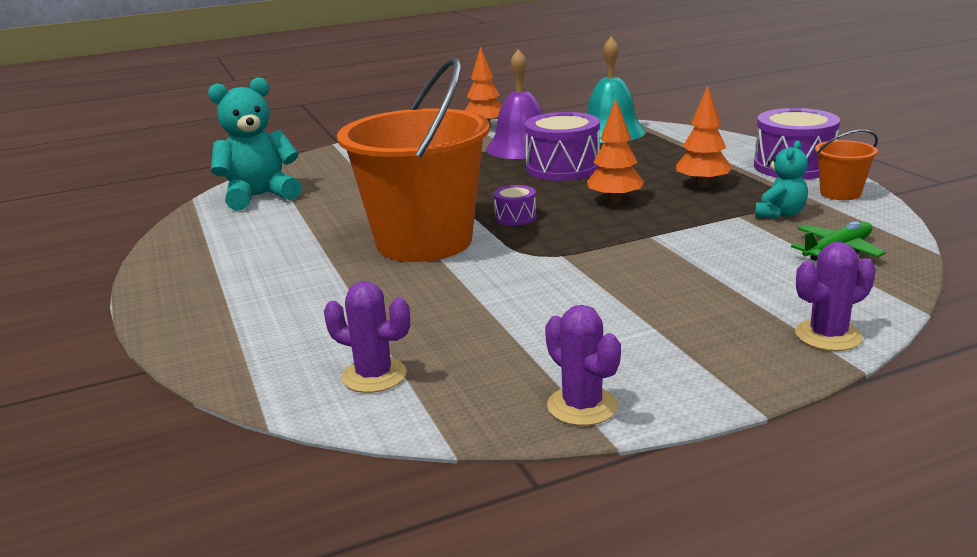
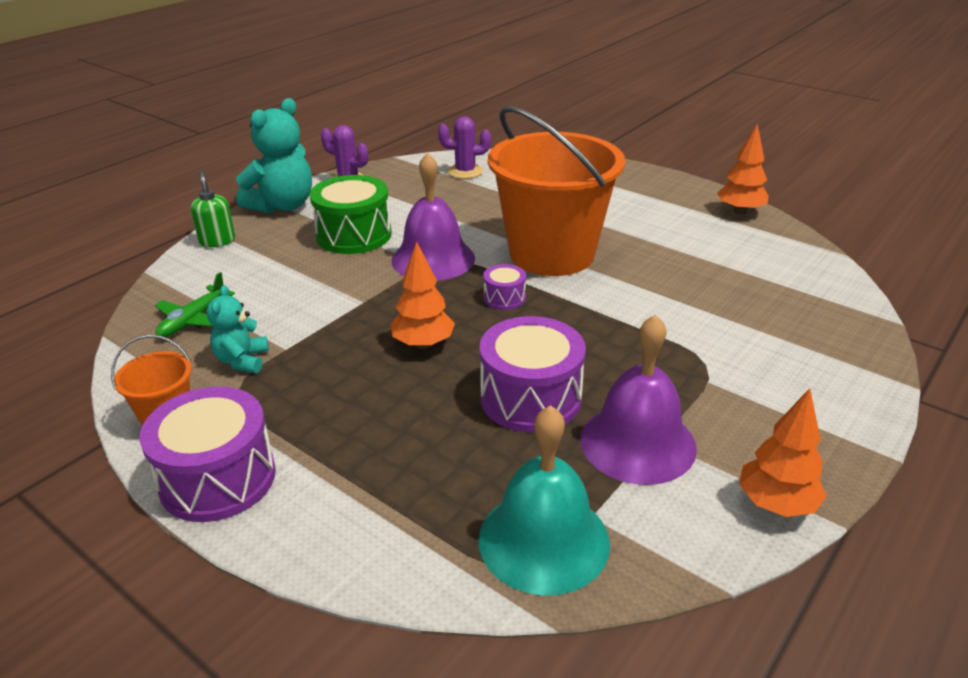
camera: 150 degrees right, 10 degrees up
(259, 196) = (789, 270): turquoise teddy bear -> turquoise teddy bear (282, 205)
(549, 259) = (433, 259): none -> purple bell
(625, 304) = (354, 235): none -> green drum
(702, 185) = (336, 398): orange tree -> orange tree (740, 211)
(828, 336) = (217, 241): purple cactus -> green soap dispenser

